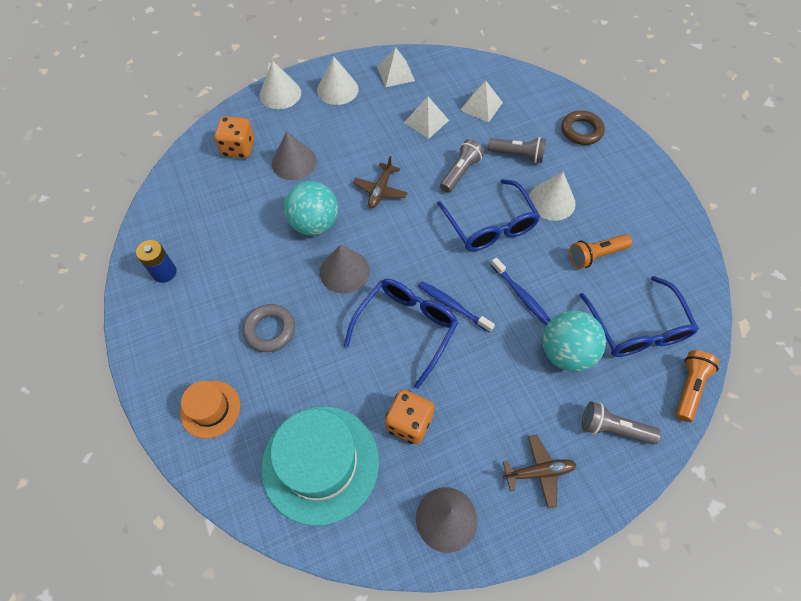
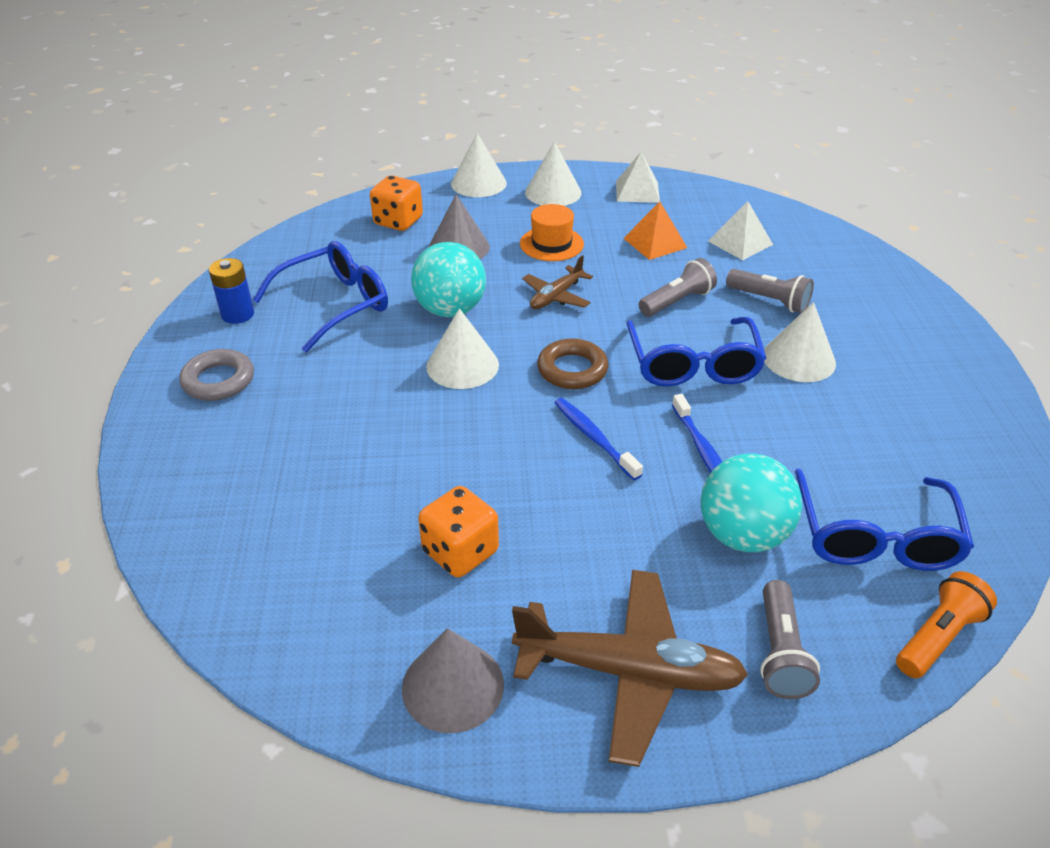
camera: 20 degrees right, 20 degrees down
(210, 409) = (205, 461): orange hat -> orange hat (551, 244)
(270, 330) = (330, 401): grey ring -> grey ring (218, 380)
(320, 463) = (309, 562): turquoise hat -> none
(344, 271) = (462, 365): grey cone -> white cone
(406, 328) = (514, 445): blue glasses -> blue glasses (335, 304)
(426, 121) = (655, 243): white pyramid -> orange pyramid
(539, 472) = (629, 672): brown plane -> brown plane, size x1.83
(581, 131) = (878, 295): brown ring -> brown ring (572, 370)
(595, 255) = (842, 434): orange flashlight -> none
(613, 428) = (780, 652): grey flashlight -> grey flashlight turned 120 degrees counterclockwise

